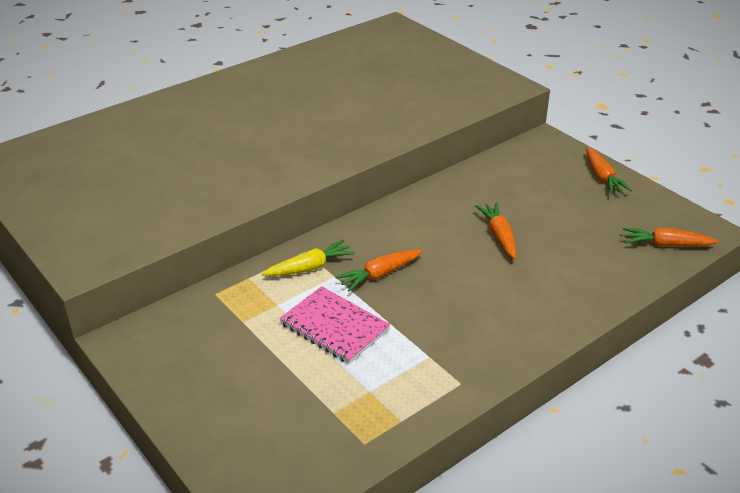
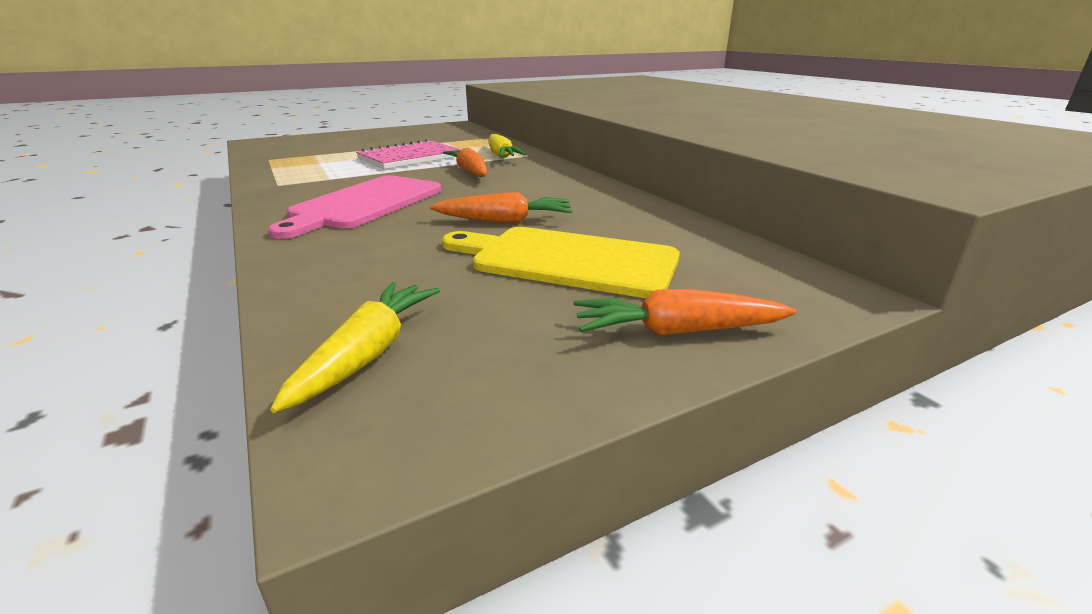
camera: 100 degrees right, 10 degrees down
(493, 307) = (364, 204): none -> pink cutting board
(549, 207) = (566, 260): none -> yellow cutting board
(666, 245) = (368, 354): orange carrot -> yellow carrot

